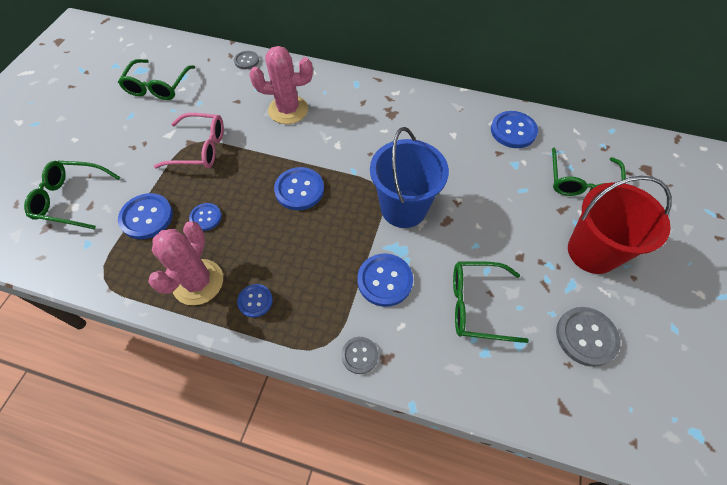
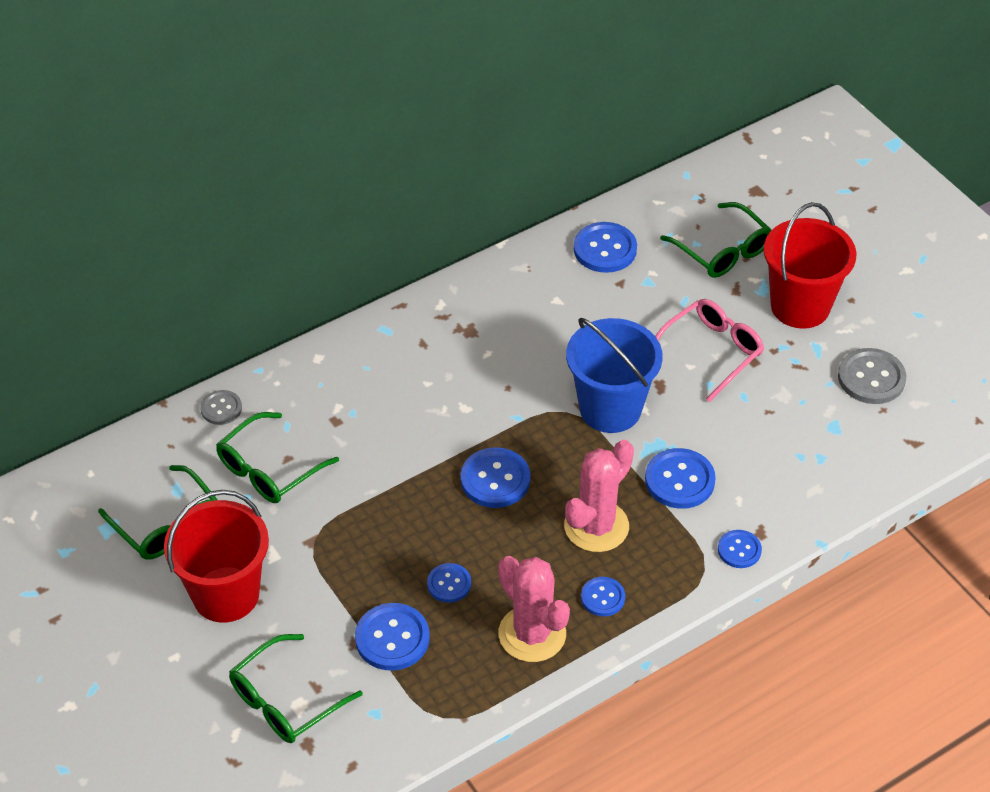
camera: 50 degrees left, 10 degrees down
(129, 133) = (226, 594): none -> red bucket
(200, 148) = (333, 536): pink glasses -> pink glasses (712, 352)
(288, 110) = (359, 418): pink cactus -> pink cactus (596, 526)
(359, 355) = (739, 550): grey button -> blue button
(476, 305) = (771, 430): green glasses -> green glasses (268, 469)

